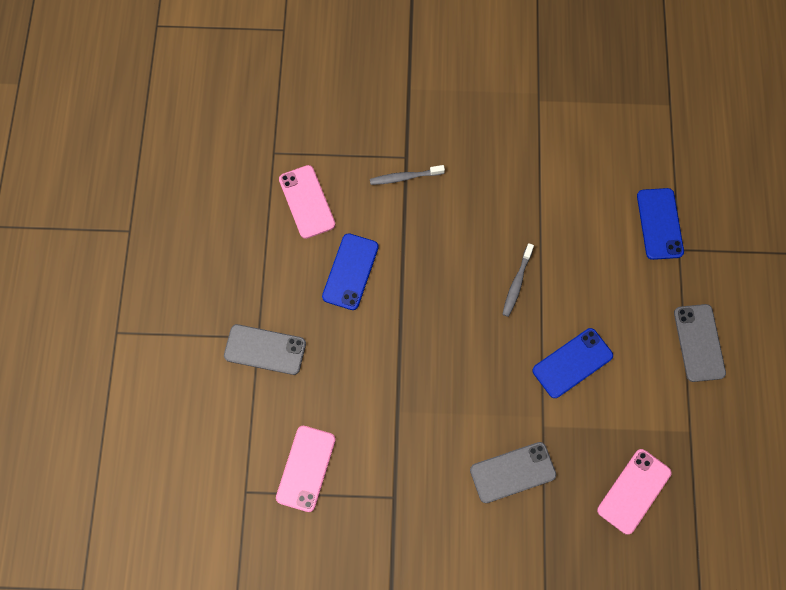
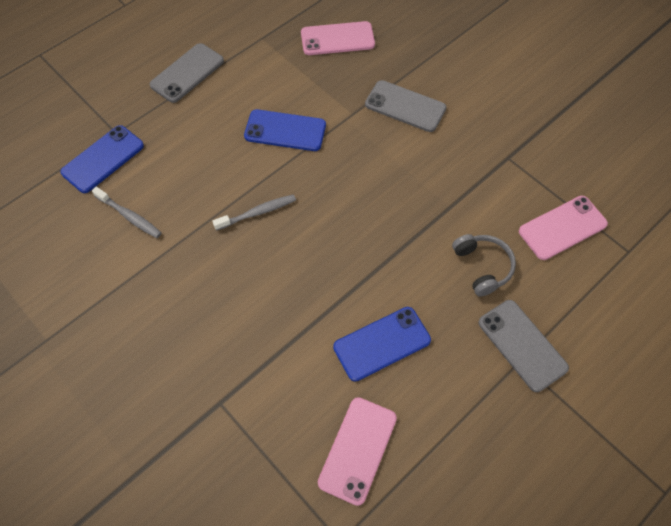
camera: 135 degrees left, 10 degrees down
(334, 383) = (483, 267): none -> grey headphones
(405, 177) = (243, 384): grey toothbrush -> grey toothbrush (129, 216)

